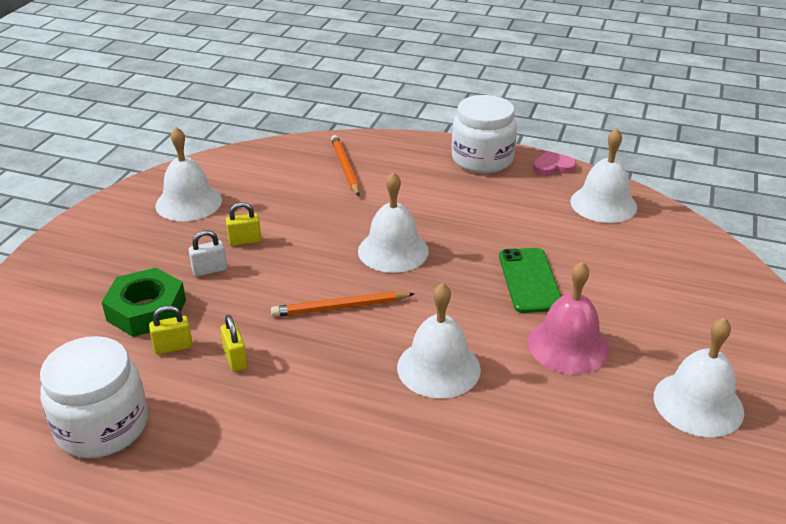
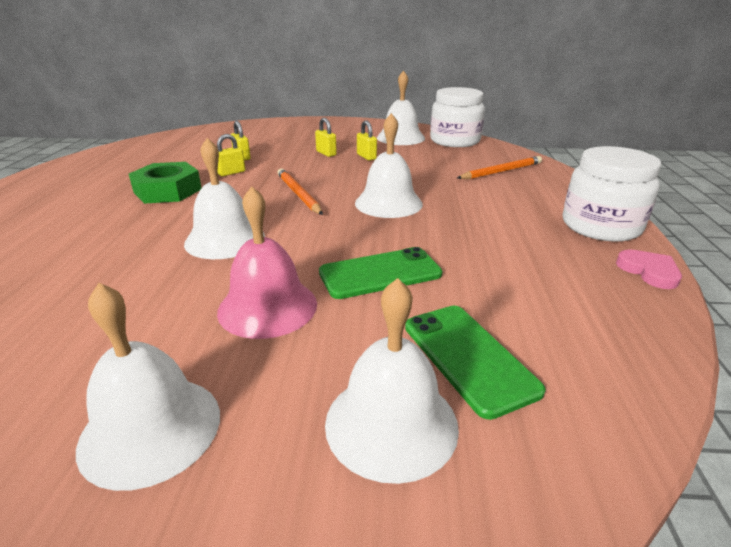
camera: 75 degrees right, 5 degrees down
(102, 426) = (170, 154): white jar -> white jar (454, 141)
(146, 310) = (277, 146): green nut -> green nut (167, 191)
(209, 270) = (326, 153): white padlock -> yellow padlock
(603, 204) = (602, 318): white bell -> white bell (391, 423)
(637, 264) = (468, 357): none -> green phone

